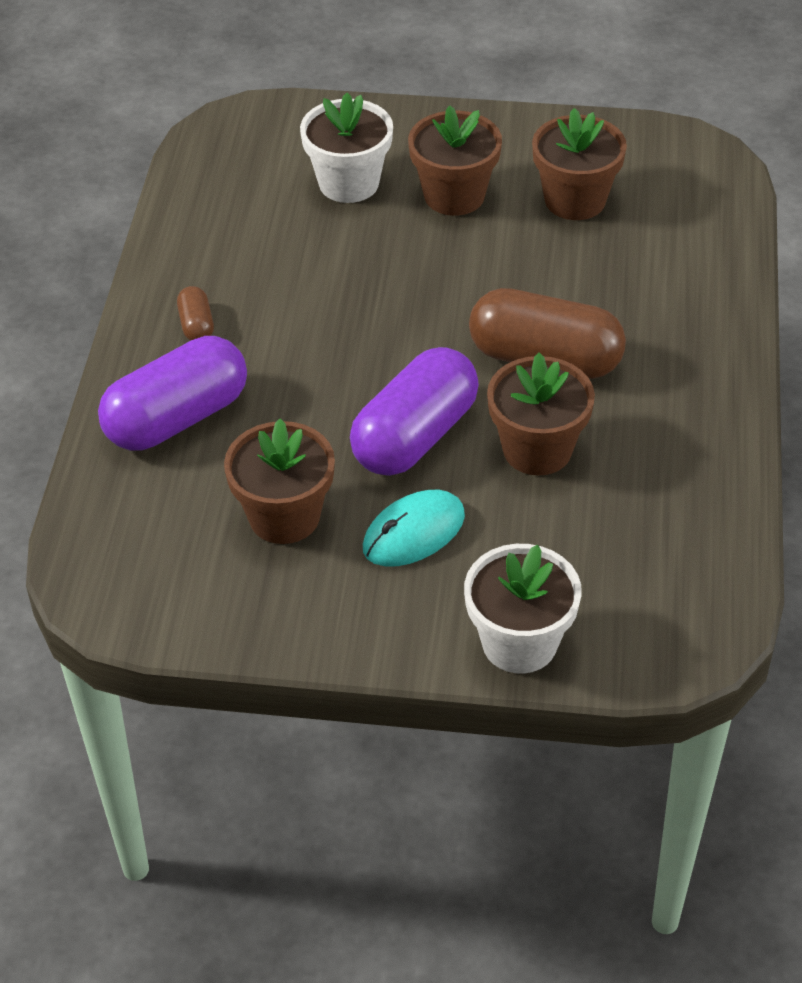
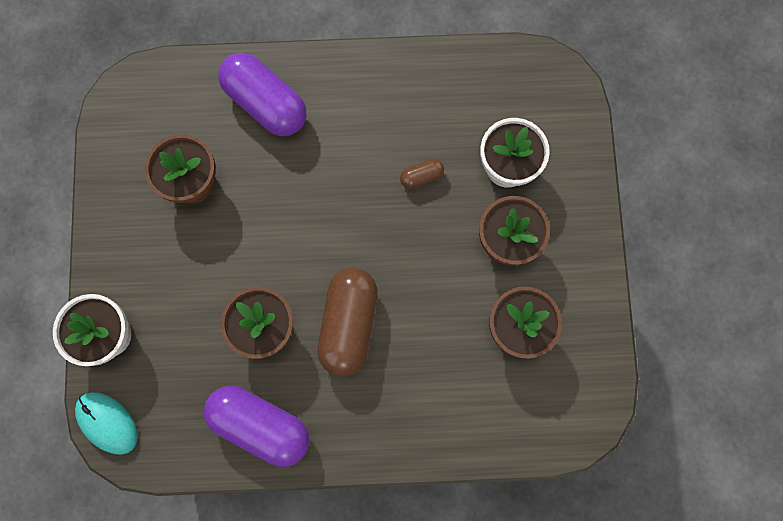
camera: 80 degrees right, 30 degrees up
(196, 325) = (349, 97): brown capsule -> brown capsule (421, 177)
(414, 532) = (188, 261): turquoise mouse -> turquoise mouse (107, 423)
(415, 436) = (268, 249): purple capsule -> purple capsule (261, 425)

